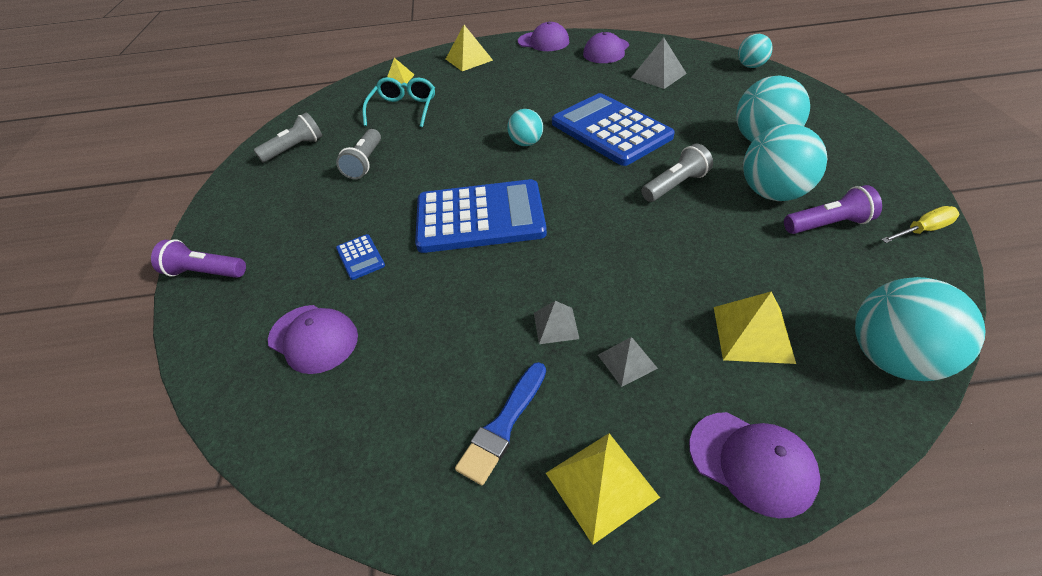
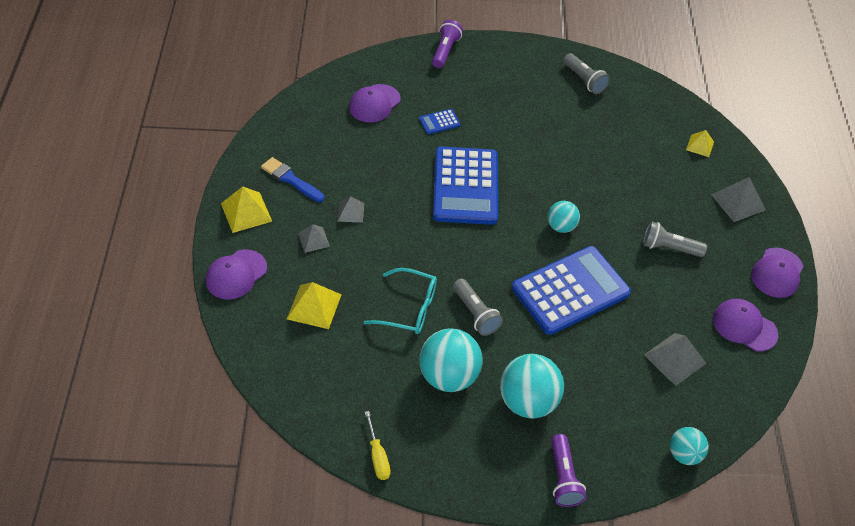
camera: 90 degrees right, 5 degrees up
(365, 163) = (553, 122): grey flashlight -> grey flashlight (669, 248)
(404, 109) = (637, 147): turquoise glasses -> turquoise glasses (409, 308)
(469, 59) = (738, 202): yellow pyramid -> grey pyramid
(828, 224) = (401, 396): purple flashlight -> purple flashlight (563, 477)
(892, 358) = (274, 369): turquoise ball -> none

